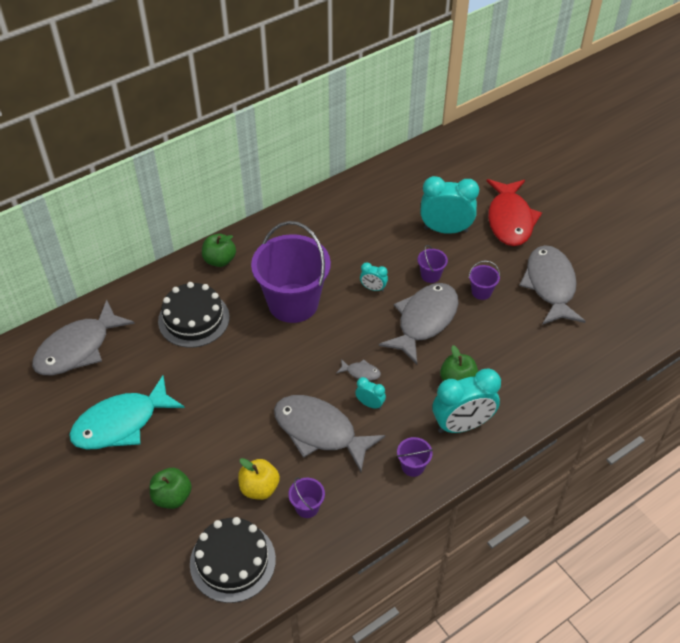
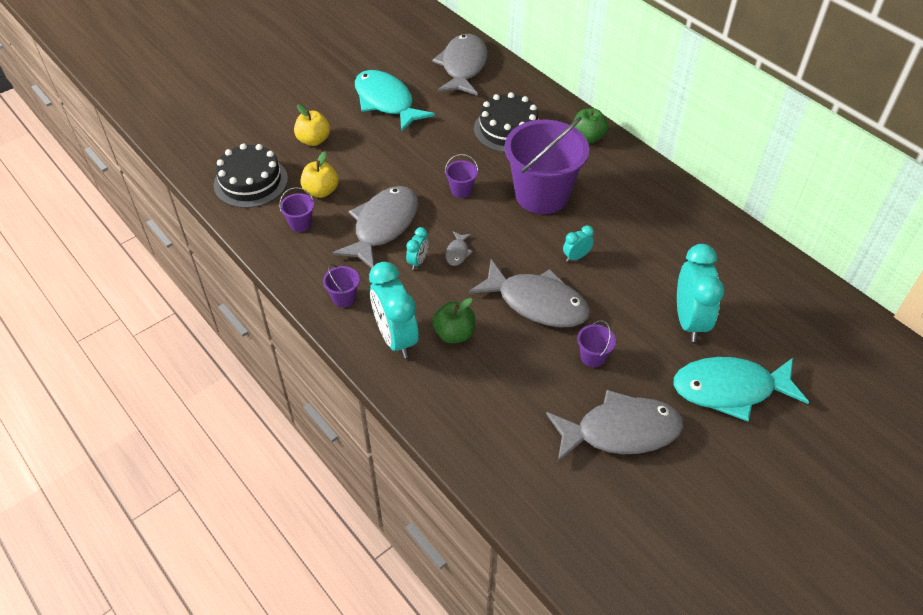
camera: 85 degrees right, 0 degrees up
(78, 348) = (463, 66): grey fish -> grey fish turned 60 degrees clockwise
(172, 497) = (313, 140): green apple -> yellow apple
(373, 288) = (576, 257): turquoise clock -> turquoise clock turned 45 degrees clockwise
(430, 275) = (608, 307): purple bucket -> purple bucket (461, 190)
(510, 220) = (730, 389): red fish -> turquoise fish

